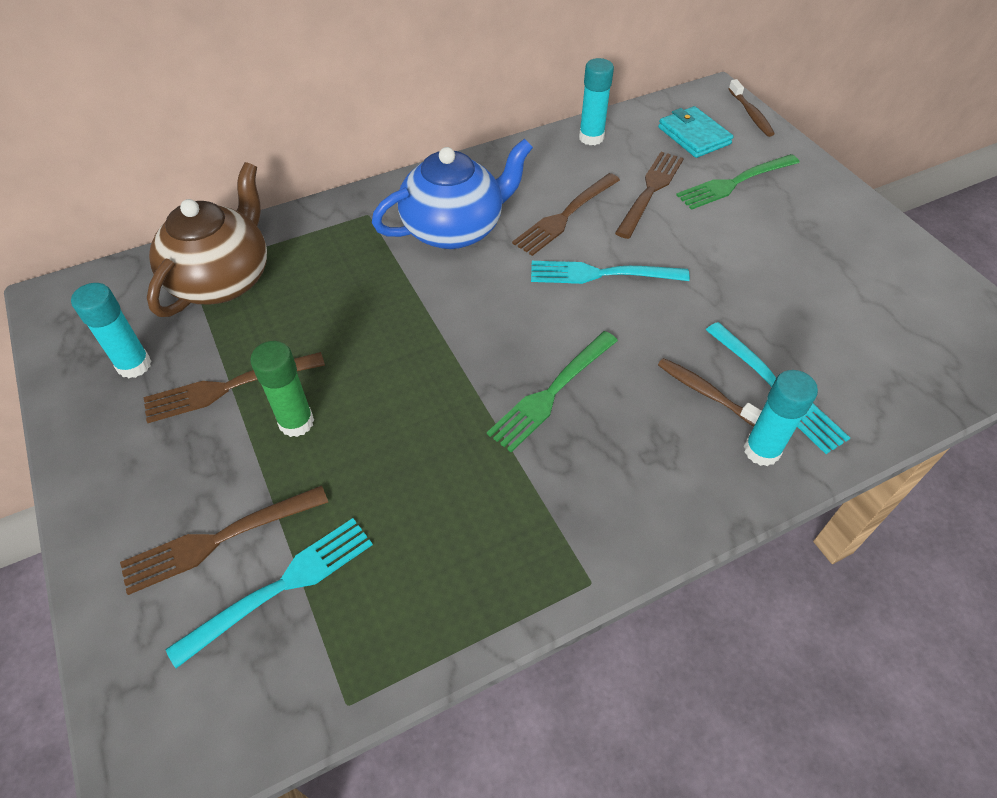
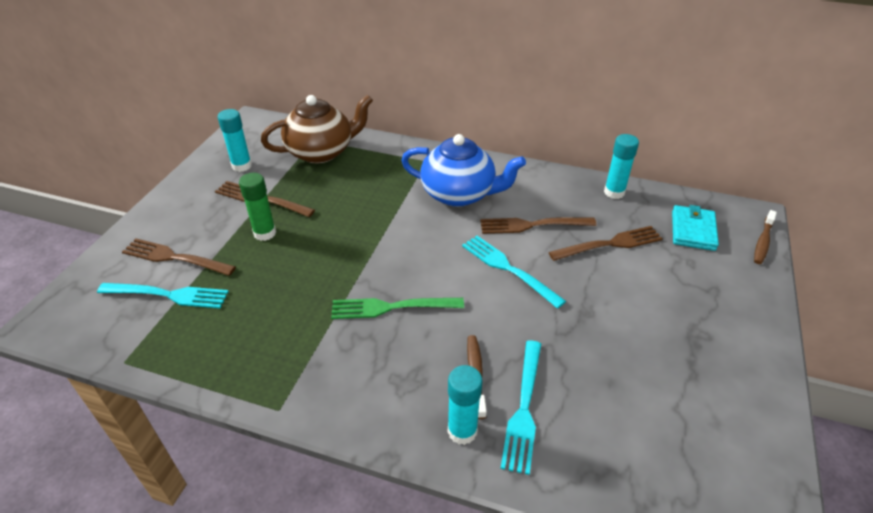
camera: 45 degrees right, 10 degrees down
(735, 183) = (681, 275): green fork -> none

